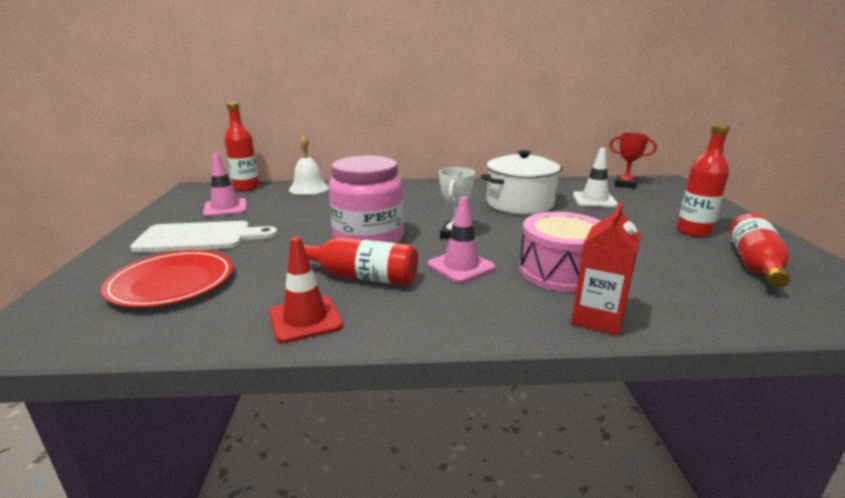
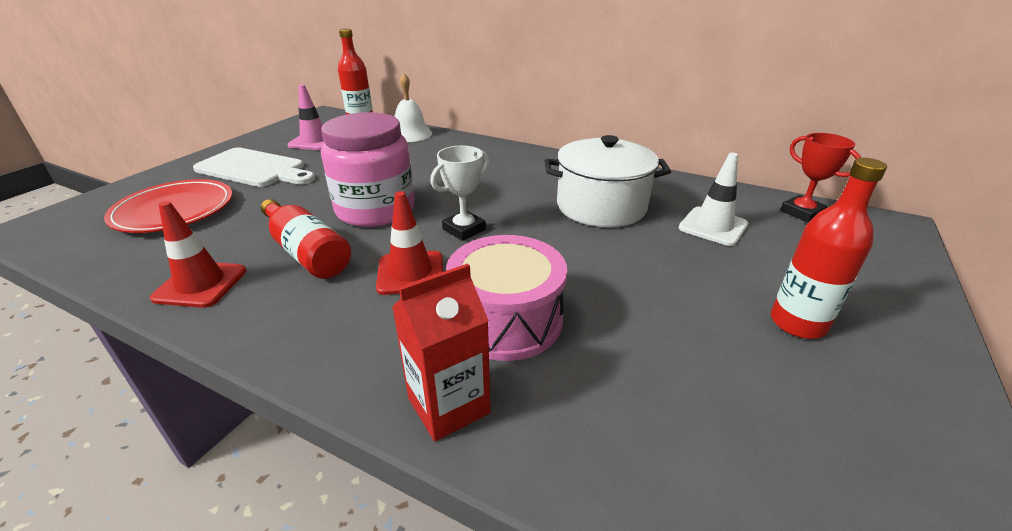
camera: 30 degrees right, 10 degrees up
(461, 266) = (410, 273): pink traffic cone -> red traffic cone
(754, 264) = (820, 420): red bottle -> none

